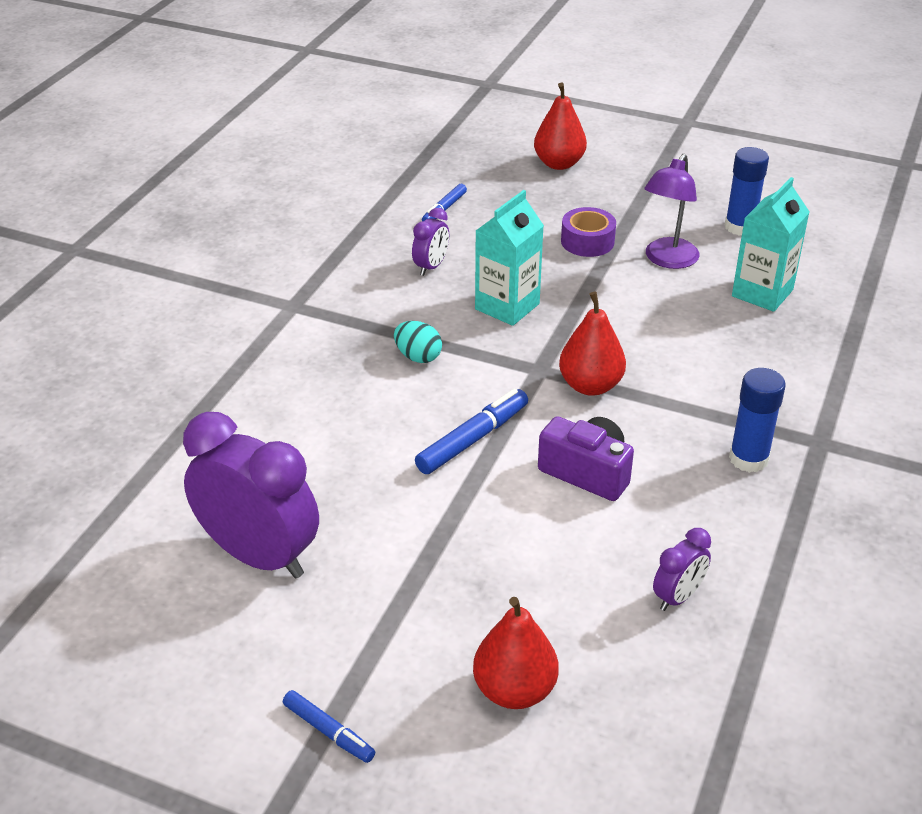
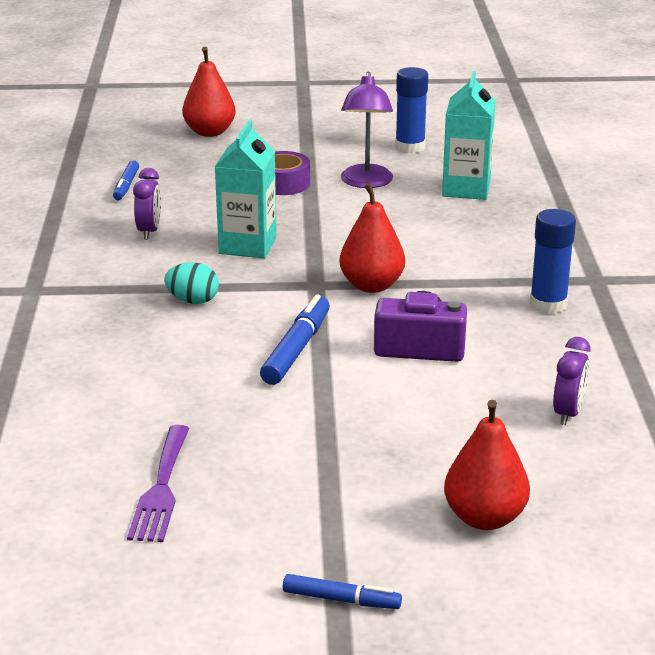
camera: 25 degrees left, 10 degrees down
(259, 556) = (161, 489): purple clock -> purple fork

